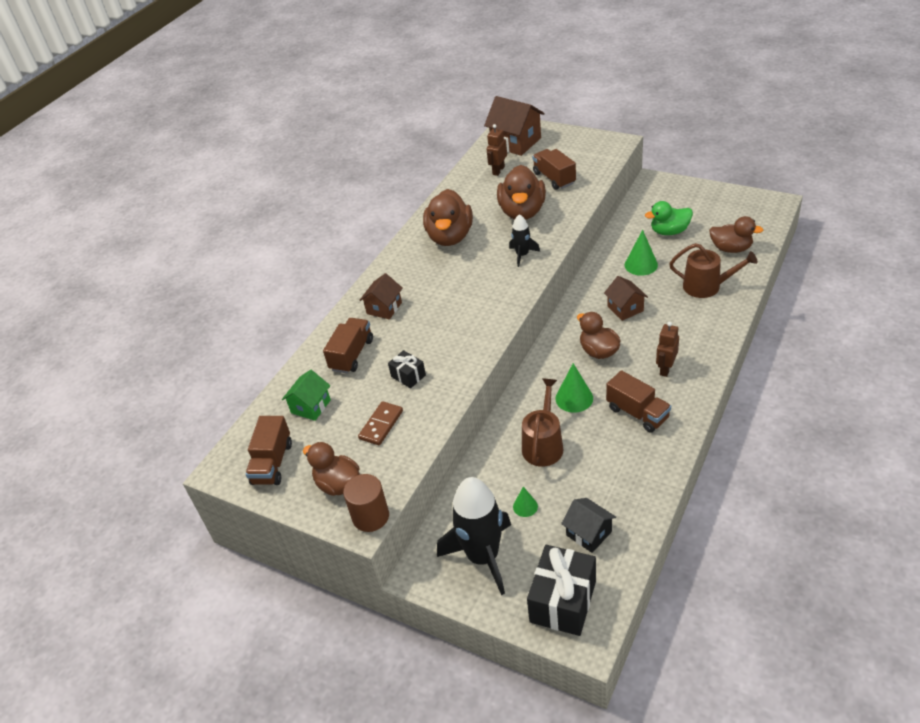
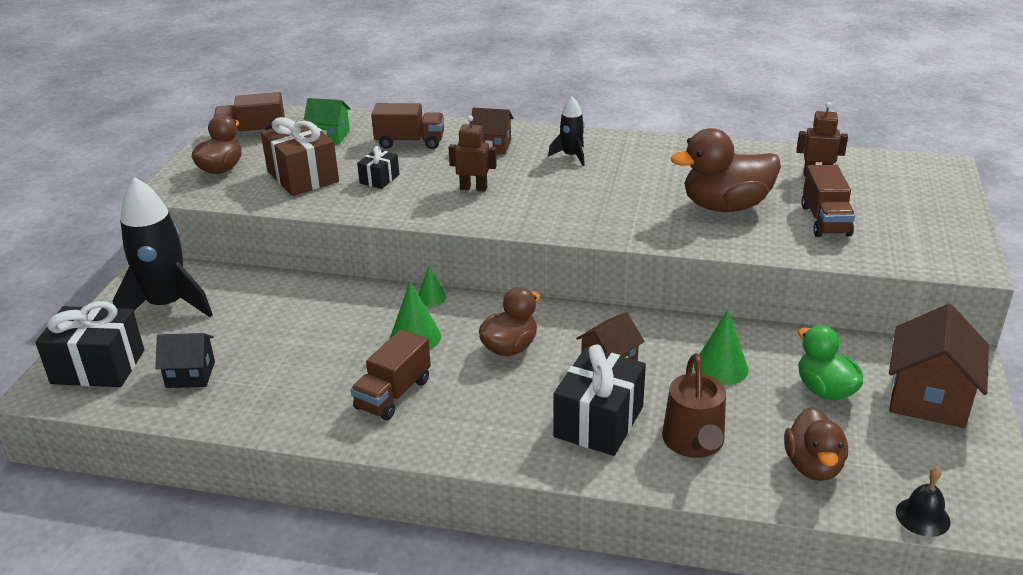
camera: 70 degrees right, 10 degrees down
(370, 516) = (176, 193): brown cylinder -> none
(381, 425) = (303, 176): brown domino -> brown gift
(450, 237) = (644, 164): brown duck -> none
(516, 142) = (900, 178): brown house -> brown house (928, 398)
(522, 255) = (626, 219): black rocket -> black rocket (571, 156)
(525, 506) = (235, 323): green cone -> green cone (431, 298)
(543, 445) = (331, 323): brown watering can -> none
(554, 178) = (825, 220): brown truck -> brown truck turned 135 degrees clockwise
(588, 533) = (190, 374): black house -> black house turned 60 degrees clockwise
(665, 369) = (486, 413): brown robot -> brown robot (473, 188)
(682, 321) = (598, 421): none -> black gift
(771, 223) = (922, 516): none -> black bell

